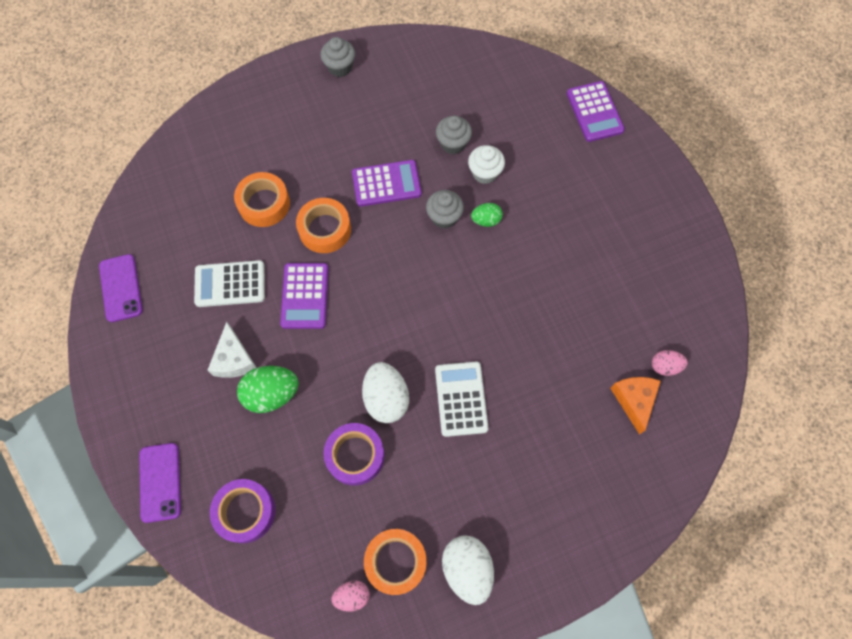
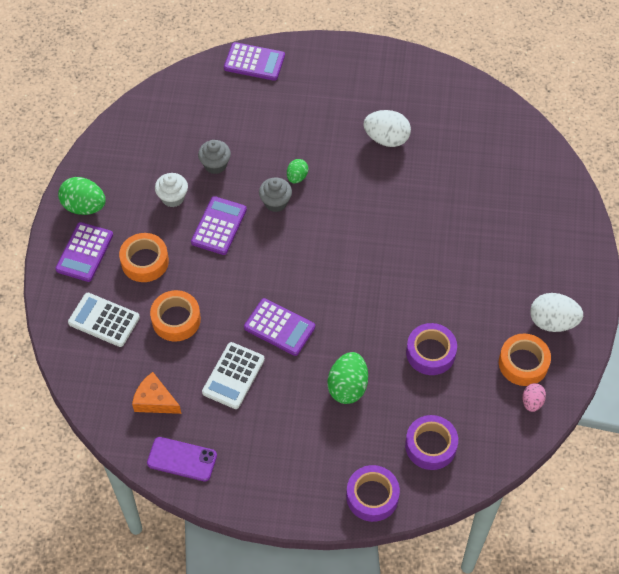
camera: 60 degrees left, 10 degrees down
(160, 482) = (372, 496): purple phone -> purple tape
(234, 359) = (301, 401): white cheese -> none
(292, 94) = (84, 252): none -> purple calculator
(325, 229) = (230, 287): orange tape -> orange tape (145, 261)
(340, 67) = (84, 206): grey cupcake -> green egg
(386, 398) = (398, 312): white egg -> white egg (386, 139)
(461, 399) = (428, 264): white calculator -> white calculator (104, 320)
(484, 173) = (256, 157): white cupcake -> white cupcake (173, 198)
(634, 400) = (493, 162): orange cheese -> orange cheese (155, 401)
(665, 366) = (480, 131): pink egg -> none

